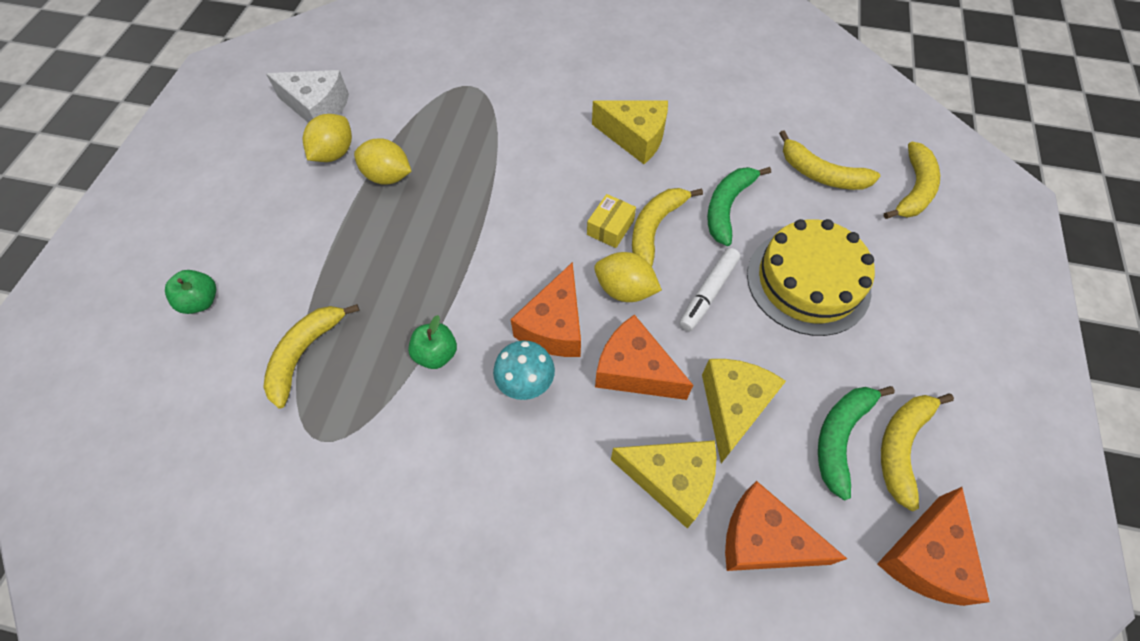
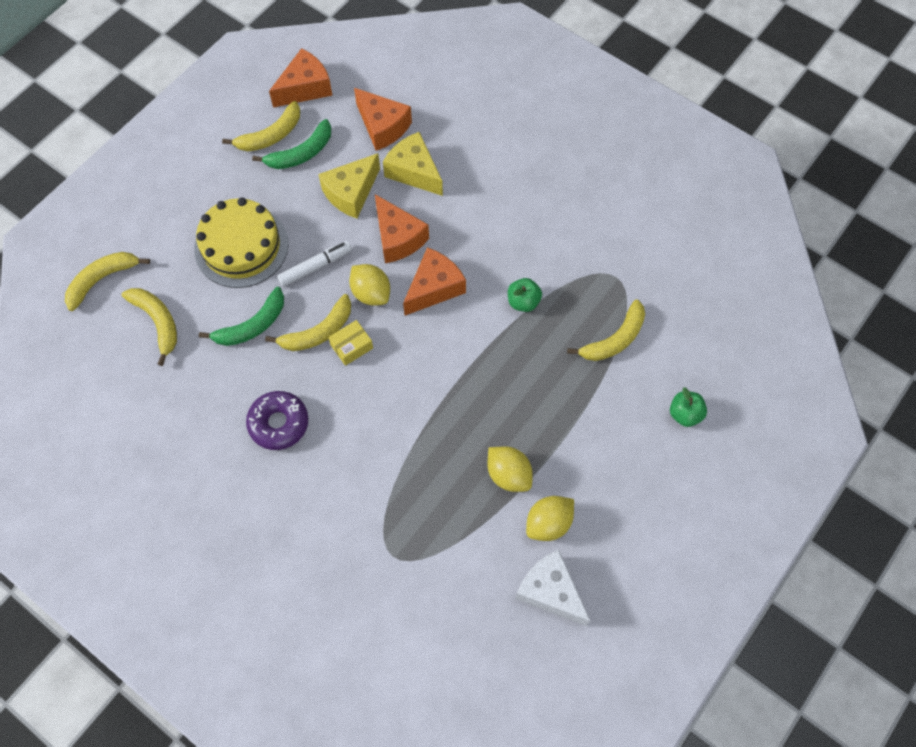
camera: 155 degrees left, 5 degrees up
(526, 384) = (472, 258): turquoise mushroom -> none
(635, 138) = (279, 423): yellow cheese -> purple donut

